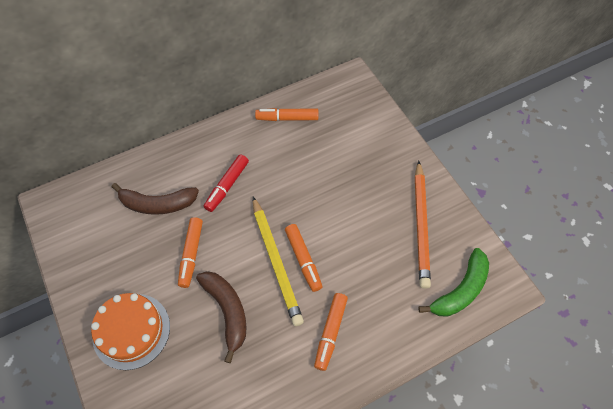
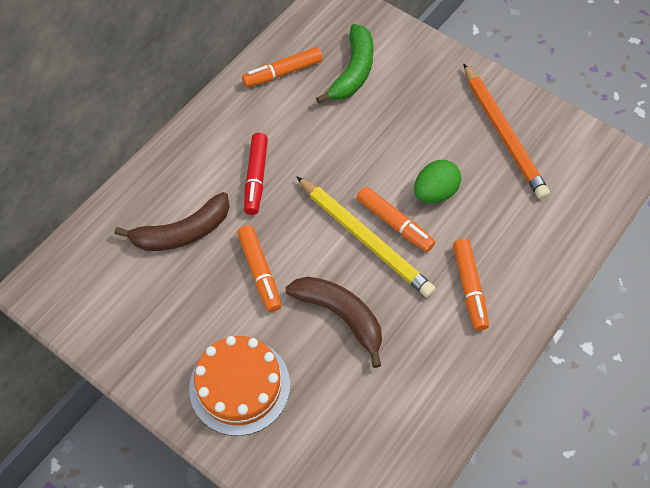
camera: 25 degrees left, 0 degrees up
(345, 249) = (434, 193): none -> green egg
(461, 290) = (582, 185): green banana -> green banana (353, 71)

